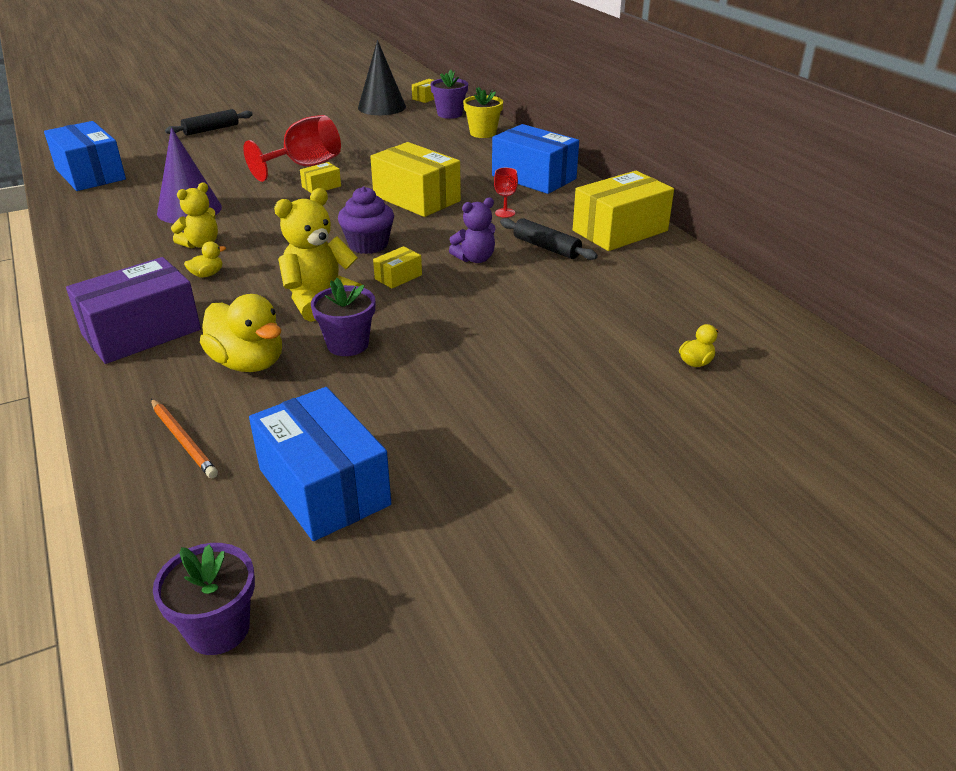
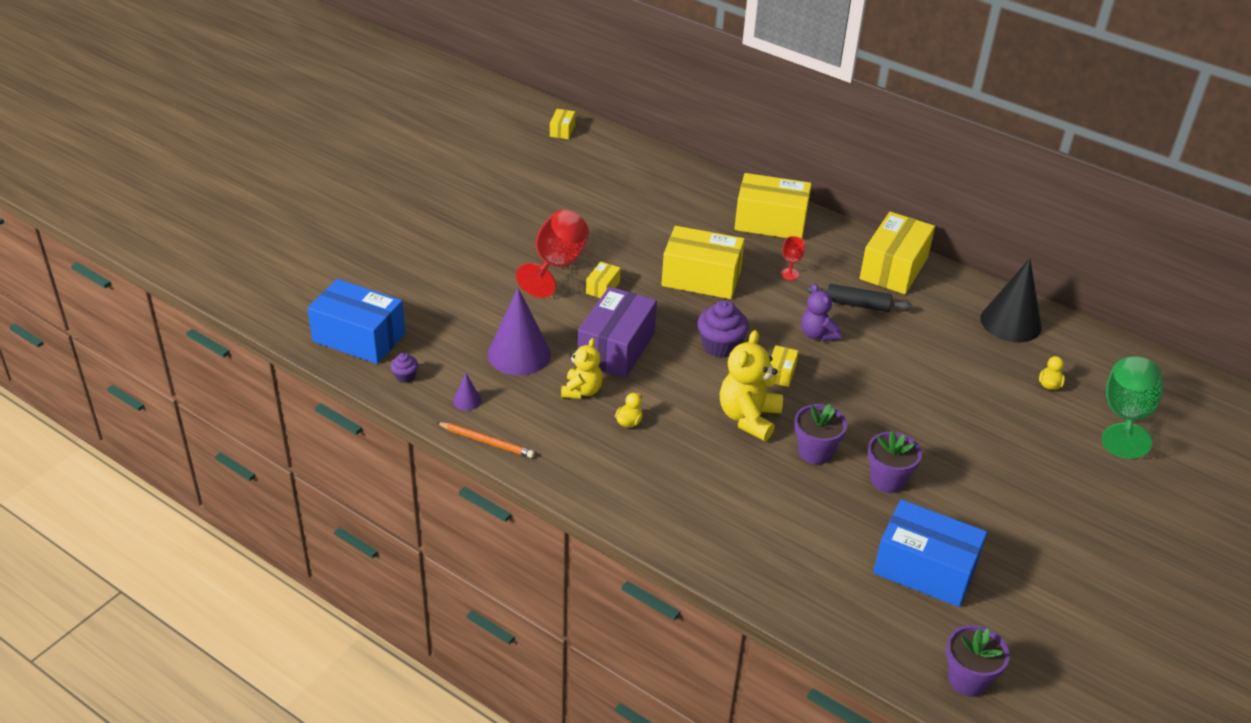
camera: 30 degrees left, 5 degrees up
(83, 202) = (405, 376): none -> purple cupcake
(102, 227) = (467, 400): none -> purple cone
(141, 332) = (651, 497): purple box -> purple box (616, 348)
(183, 440) = (798, 573): orange pencil -> orange pencil (486, 441)
(211, 129) = (399, 238): black rolling pin -> none
(248, 363) = (765, 494): yellow duck -> none
(382, 107) = (533, 157): black cone -> black cone (1010, 322)
(449, 114) = (610, 151): purple flower pot -> purple flower pot (887, 480)
(475, 259) = (817, 334): purple teddy bear -> purple teddy bear turned 120 degrees clockwise
(483, 133) = (669, 172): yellow flower pot -> none
(533, 177) = (770, 222): blue box -> yellow box
(769, 420) = (1125, 417): none -> green goblet

